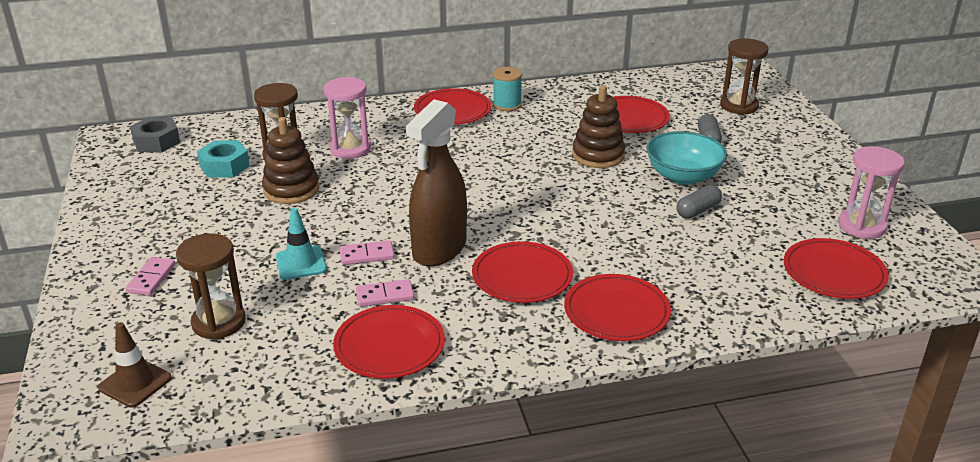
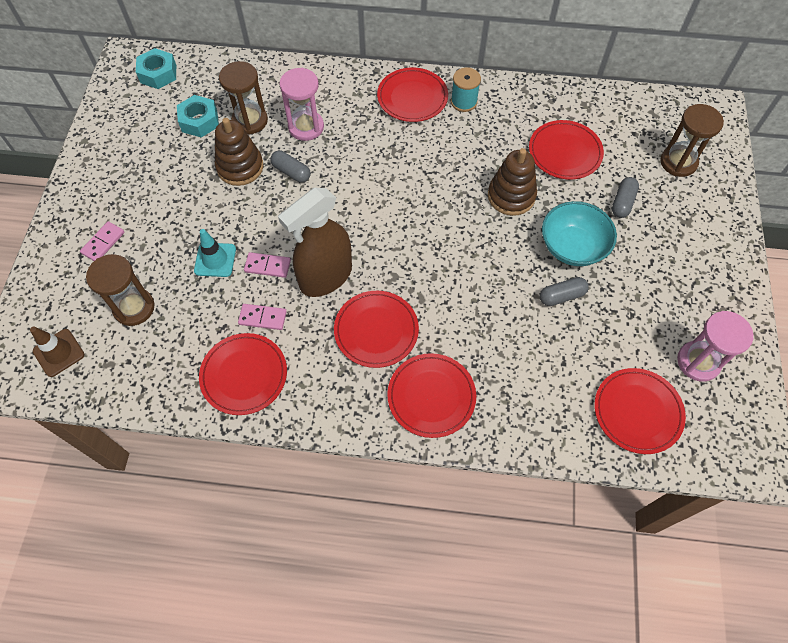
camera: 20 degrees right, 30 degrees up
(156, 142) = (158, 74): grey nut -> turquoise nut
(353, 182) = (291, 172): none -> grey capsule

